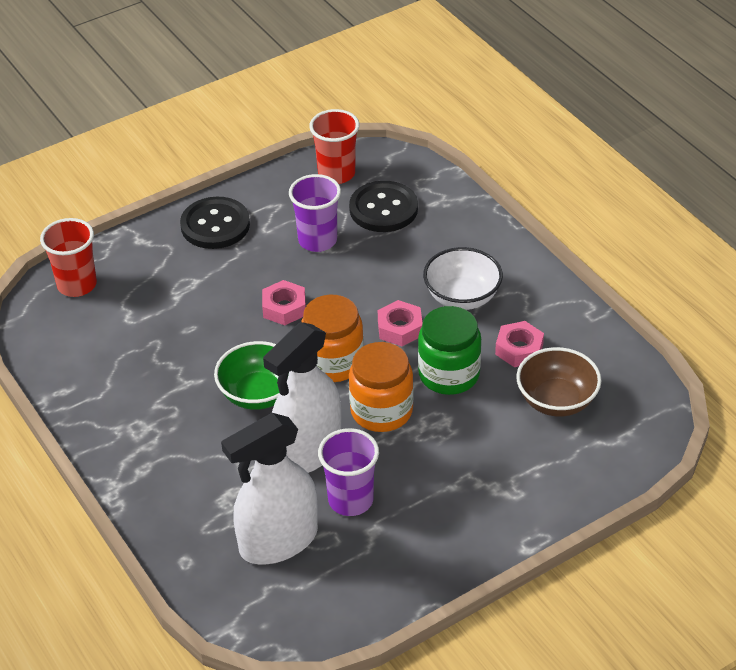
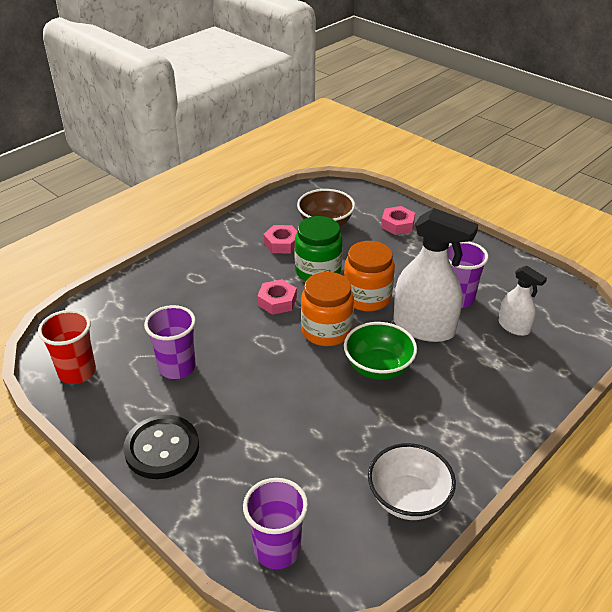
camera: 105 degrees left, 5 degrees down
(77, 285) = (277, 549): red cup -> purple cup
(278, 541) = (514, 327): white spray bottle -> white spray bottle, size x0.54
(284, 308) = (271, 372): pink nut -> pink nut (397, 224)
(383, 209) = (129, 333): black button -> none
(462, 297) = (234, 275): white bowl -> white bowl (408, 499)

